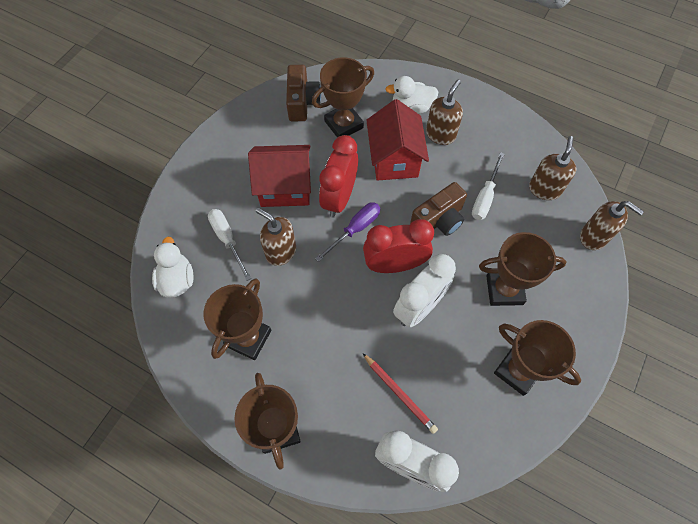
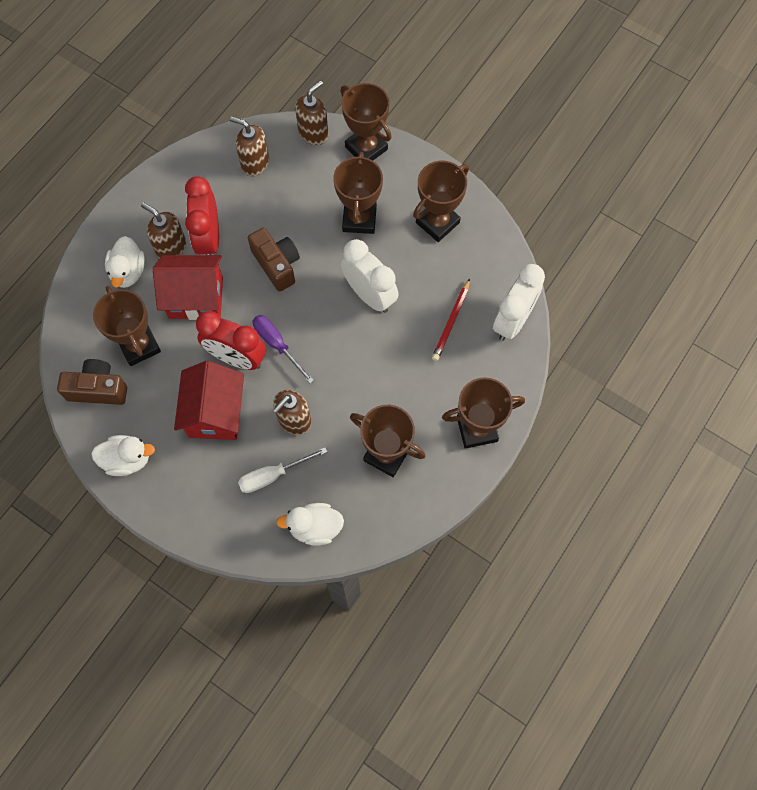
camera: 85 degrees left, 5 degrees up
(241, 130) = (127, 460): none -> white duck
(394, 265) = (322, 311): red clock -> red clock (209, 238)
(399, 394) = (451, 322): red pencil -> red pencil turned 150 degrees clockwise
(485, 197) = (256, 218): white screwdriver -> none
(591, 289) = (366, 148): none -> brown trophy

